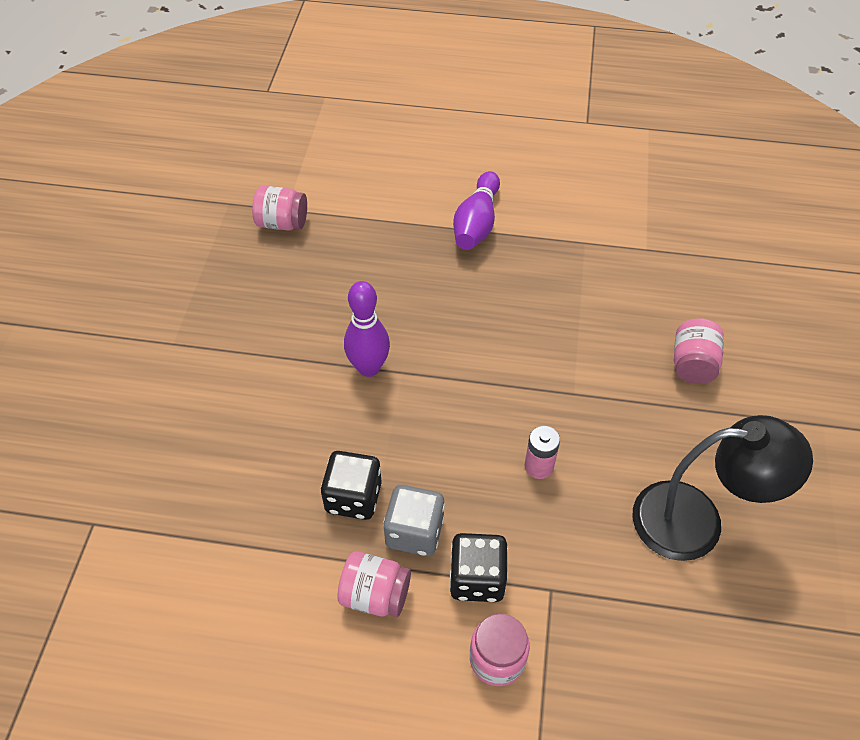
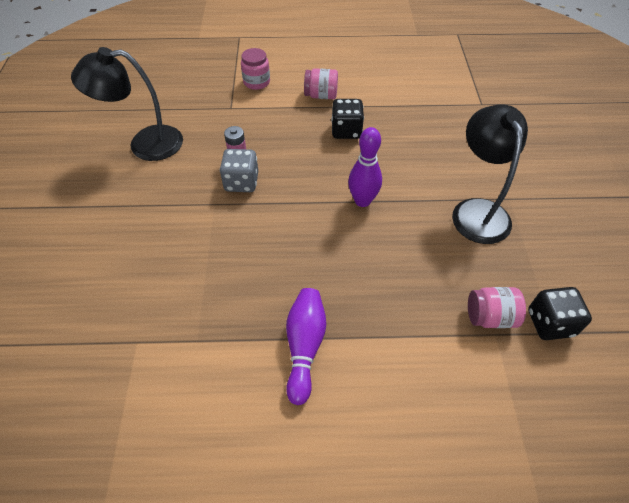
camera: 170 degrees right, 0 degrees up
(225, 333) = (477, 210): none -> black lamp
(414, 532) = (307, 120): grey dice -> grey dice (241, 182)
(477, 578) = (270, 107): black dice -> black dice (550, 323)
(692, 364) = (121, 236): pink jar -> none

